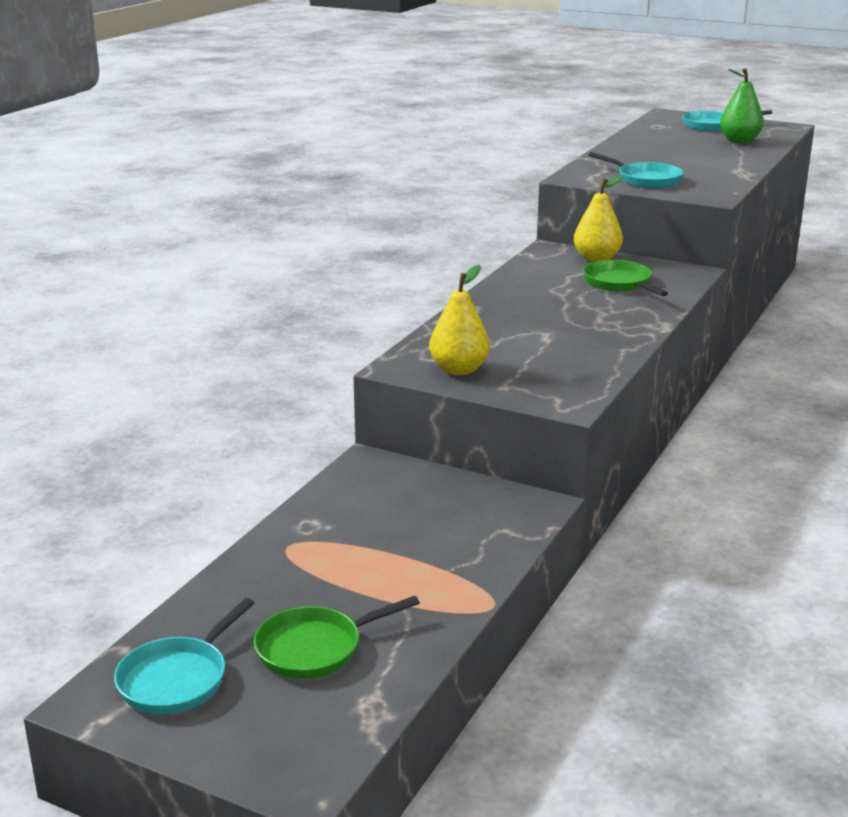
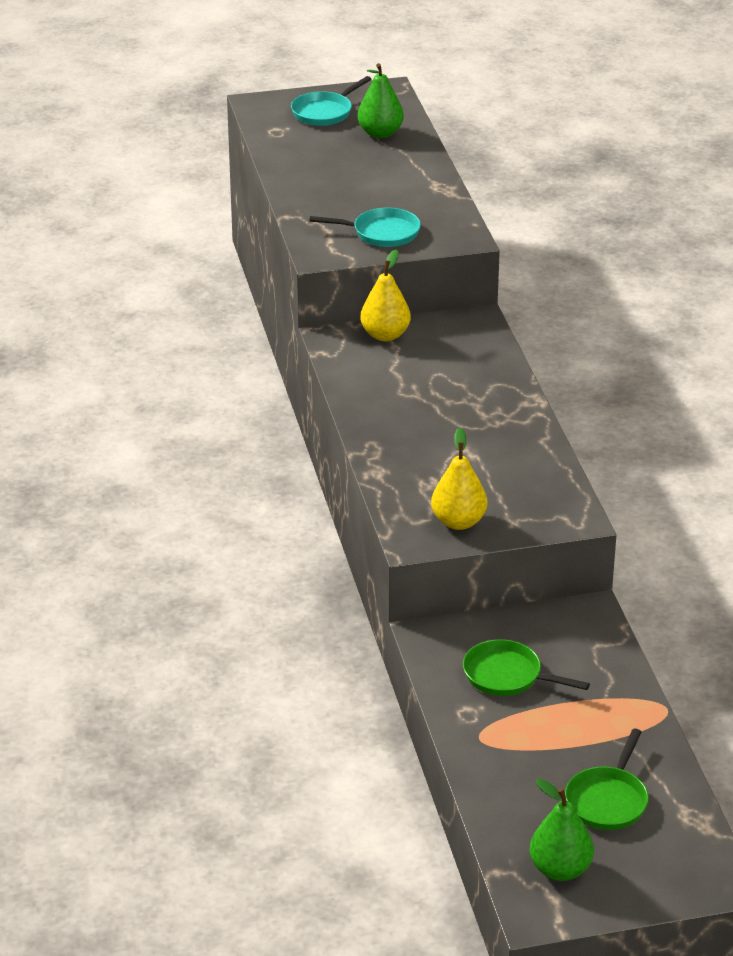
camera: 40 degrees left, 10 degrees up
(177, 679) = (560, 869): turquoise pan -> green pear
(619, 283) = (443, 360): green pan -> green pan (507, 676)

